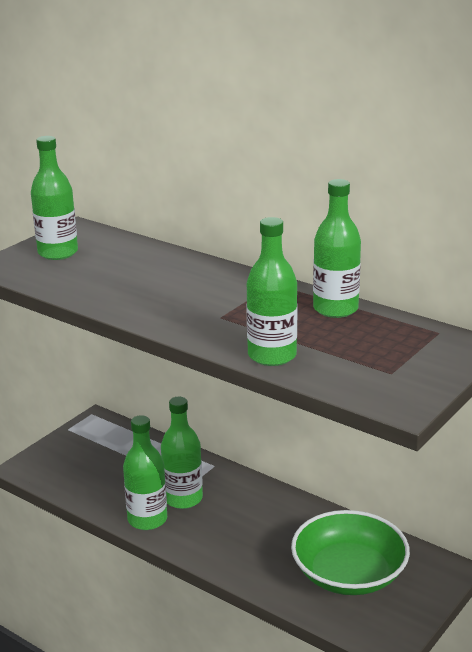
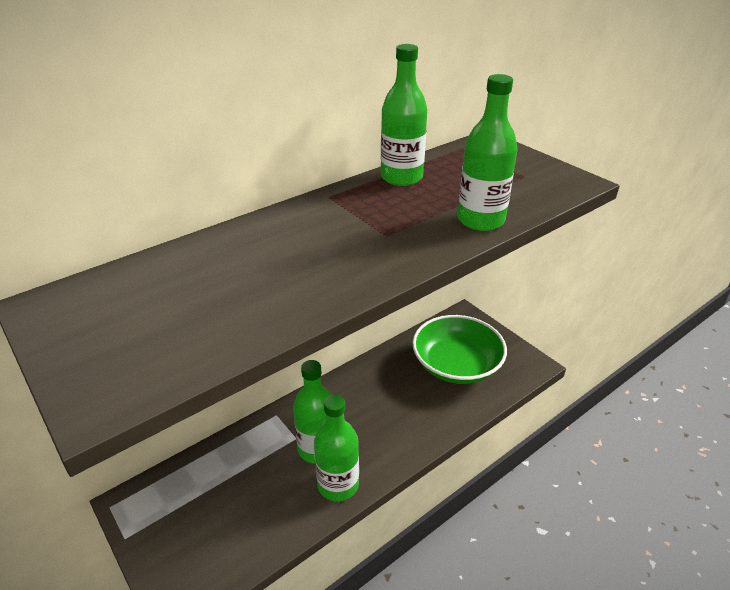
camera: 75 degrees left, 10 degrees up
(58, 253) = (111, 332): green bottle -> none

